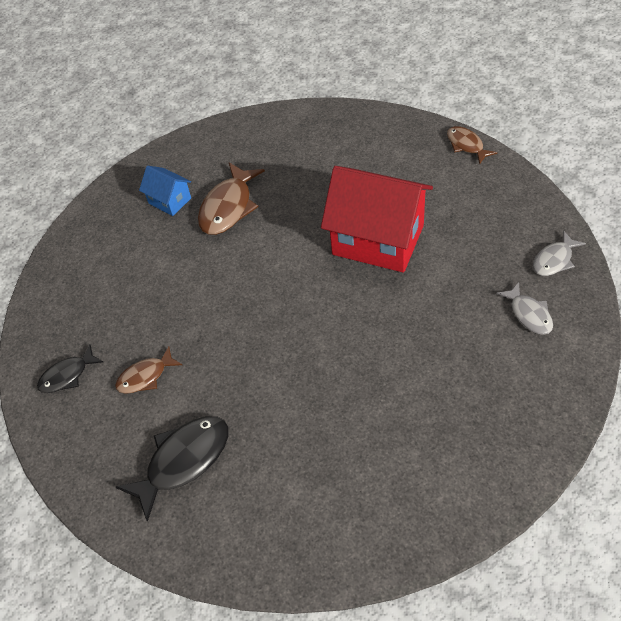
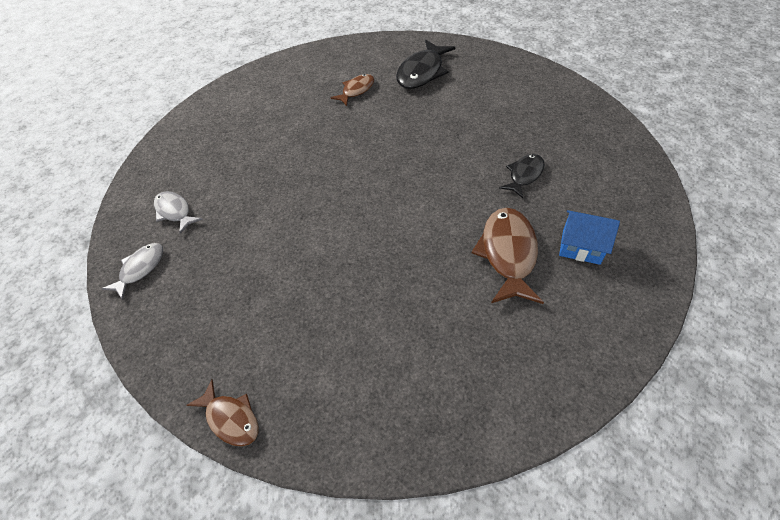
camera: 160 degrees right, 0 degrees up
(67, 375) = (542, 93): black fish -> black fish (524, 175)
(145, 376) = (482, 105): brown fish -> brown fish (356, 90)
(378, 240) = (326, 252): red house -> none

